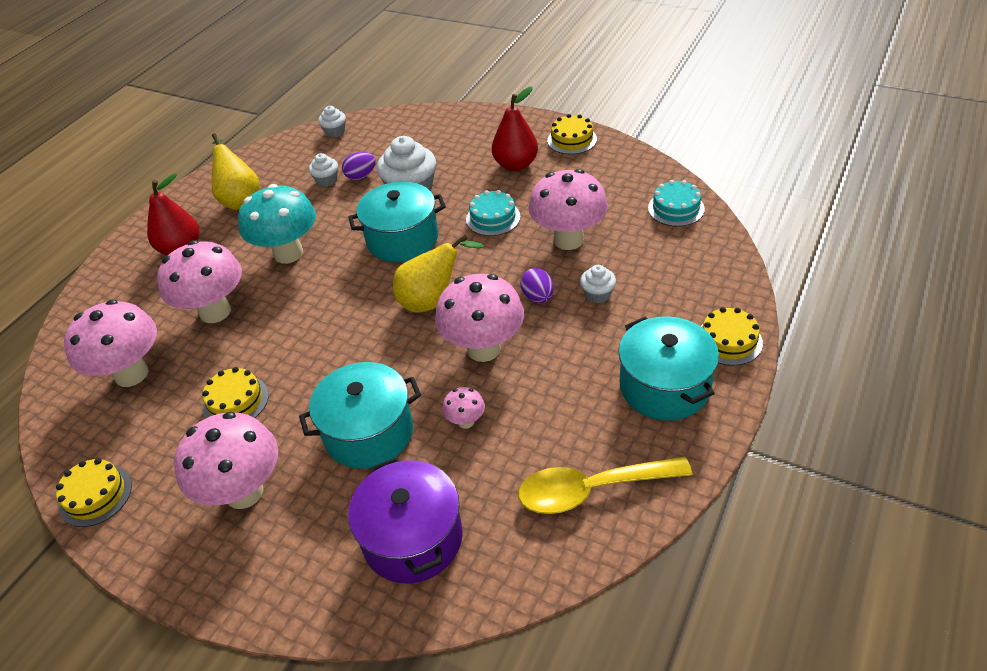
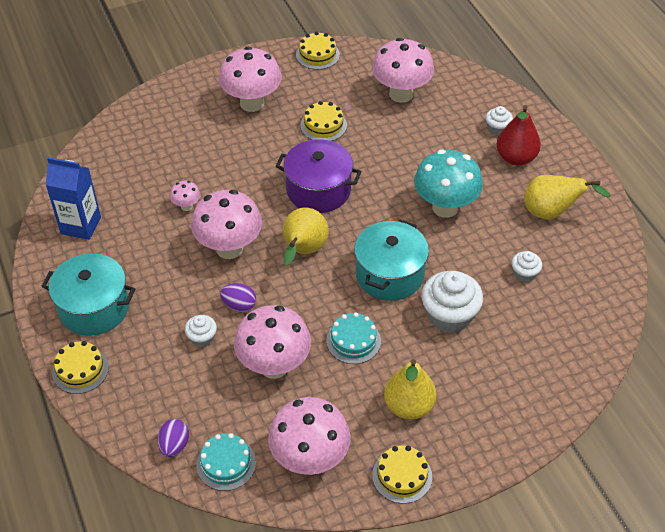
camera: 125 degrees right, 5 degrees up
(215, 312) = (420, 148): pink mushroom -> pink mushroom (310, 459)
(335, 132) = (604, 319): white cupcake -> white cupcake (497, 128)
(361, 176) = (506, 297): purple egg -> purple egg (174, 445)
(368, 432) = (231, 165): turquoise pot -> none
(412, 538) = (145, 146): purple pot -> purple pot (318, 190)
(516, 165) = (409, 406): red pear -> yellow pear
(591, 490) = (81, 225): yellow spoon -> blue carton

